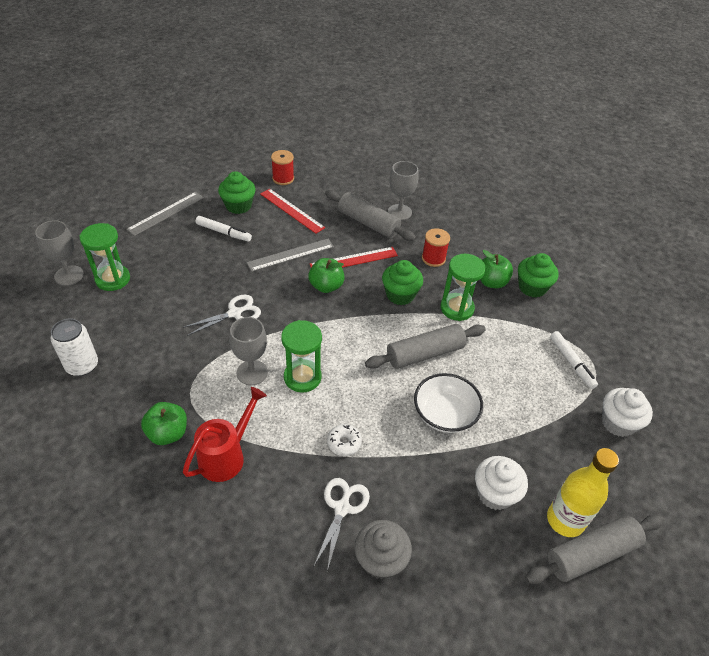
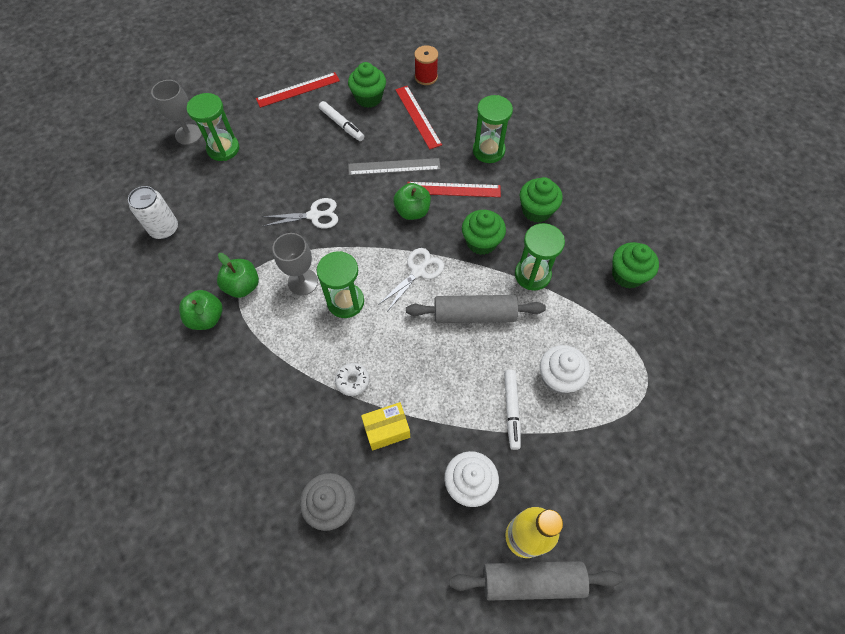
camera: 25 degrees right, 15 degrees up
(166, 213) = (298, 90): grey ruler -> red ruler
(227, 455) = (246, 356): red watering can -> none
(342, 508) = (321, 443): white scissors -> white scissors (418, 271)
(368, 223) = (488, 151): grey rolling pin -> green hourglass
(398, 474) = (387, 430): none -> yellow box
(399, 212) = (527, 146): grey goblet -> none
(433, 258) = (536, 210): red spool -> green cupcake
(444, 414) = (461, 385): white bowl -> none
(491, 282) = (585, 256): green apple -> green apple (243, 286)
(571, 363) = (623, 374): white marker -> white marker (511, 410)
(618, 423) = (637, 457): white cupcake -> white cupcake (558, 378)

